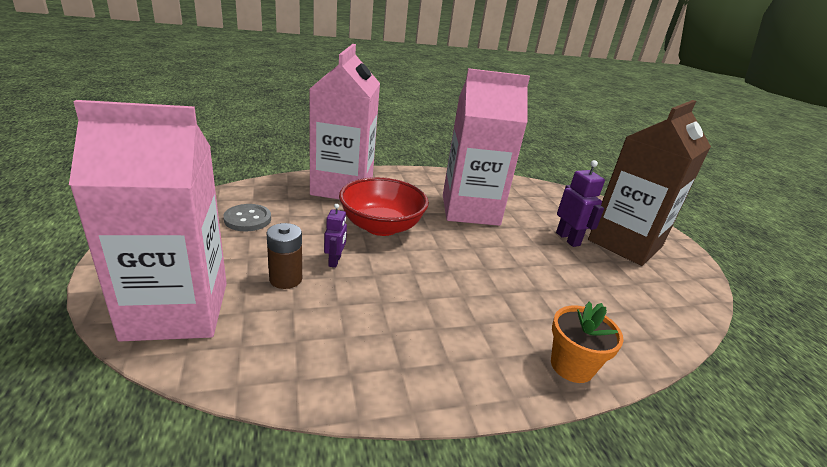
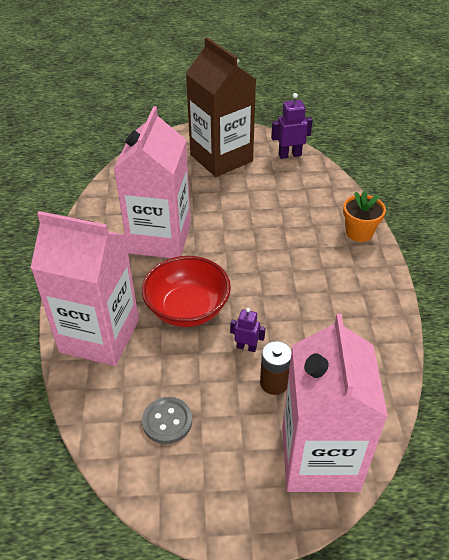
camera: 75 degrees left, 15 degrees up
(568, 239) = (213, 188): purple robot -> purple robot (289, 155)

